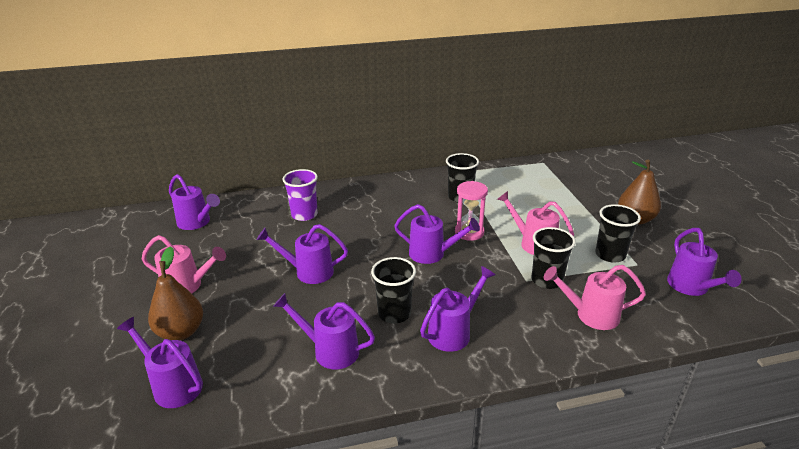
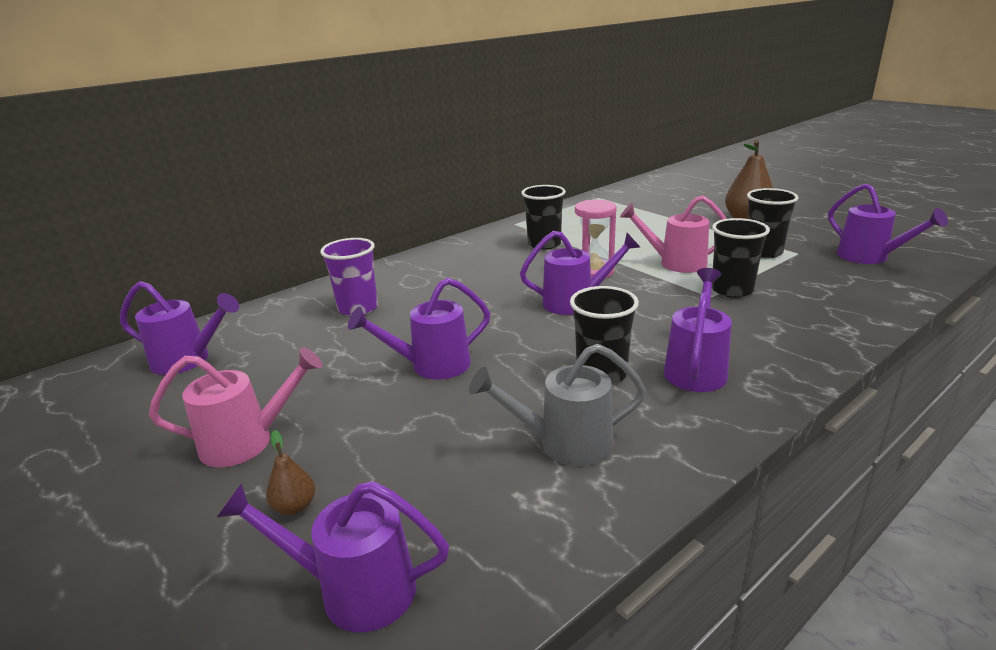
camera: 25 degrees left, 5 degrees down
(181, 332) = (295, 507): brown pear -> brown pear, size x0.49
(330, 350) = (564, 443): purple watering can -> grey watering can
(590, 315) = (815, 306): pink watering can -> none

